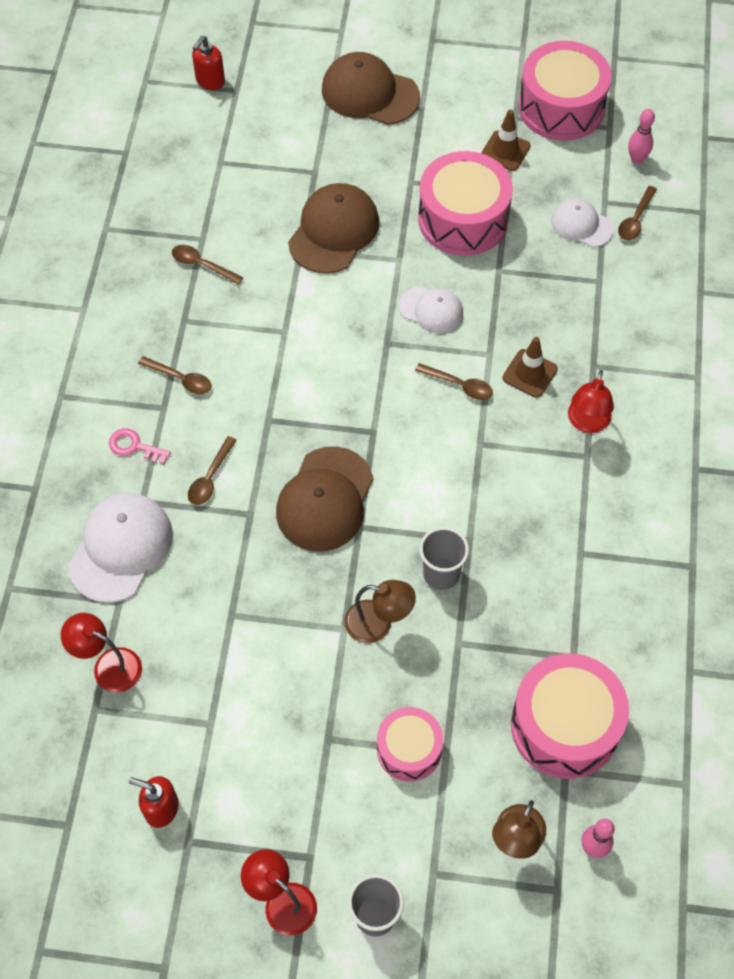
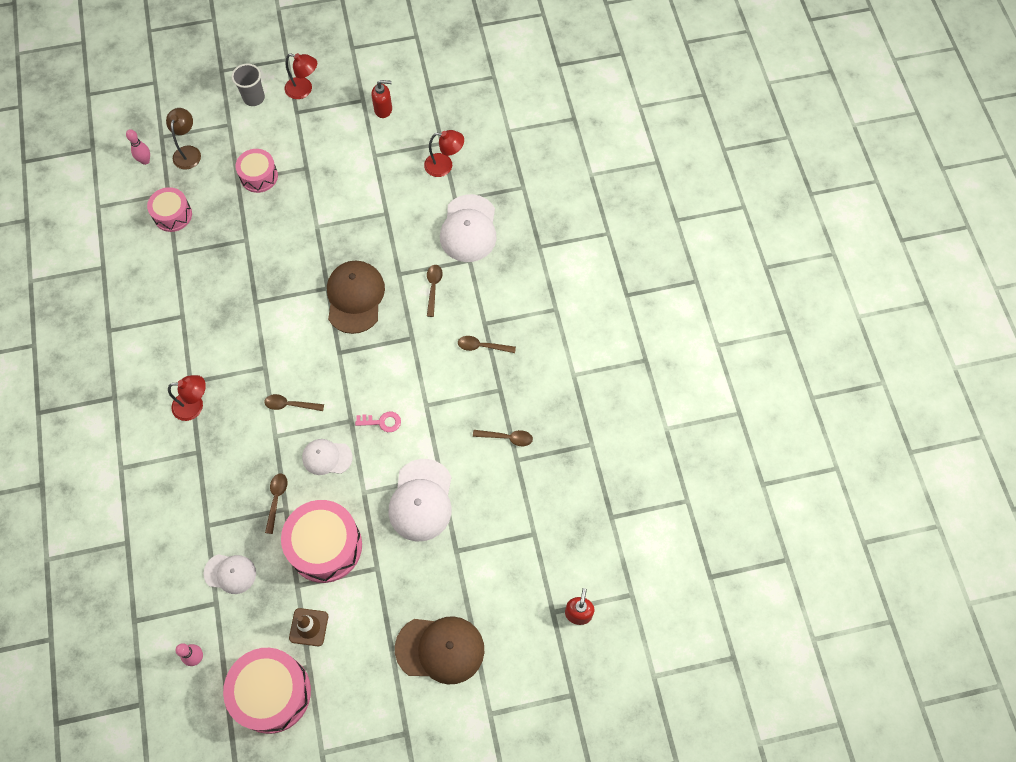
camera: 160 degrees right, 5 degrees up
(134, 446) = (491, 292): pink key -> pink key (382, 422)
(333, 231) = (421, 500): brown cap -> white cap
(378, 624) = (297, 235): brown lamp -> none
(441, 574) = (267, 275): grey cup -> none
(529, 373) = (242, 430): brown traffic cone -> none
(564, 725) = (172, 215): pink drum -> pink drum, size x0.59
(587, 423) = (194, 406): red lamp -> red lamp turned 90 degrees clockwise
(635, 219) = (188, 594): brown spoon -> brown spoon (276, 499)

